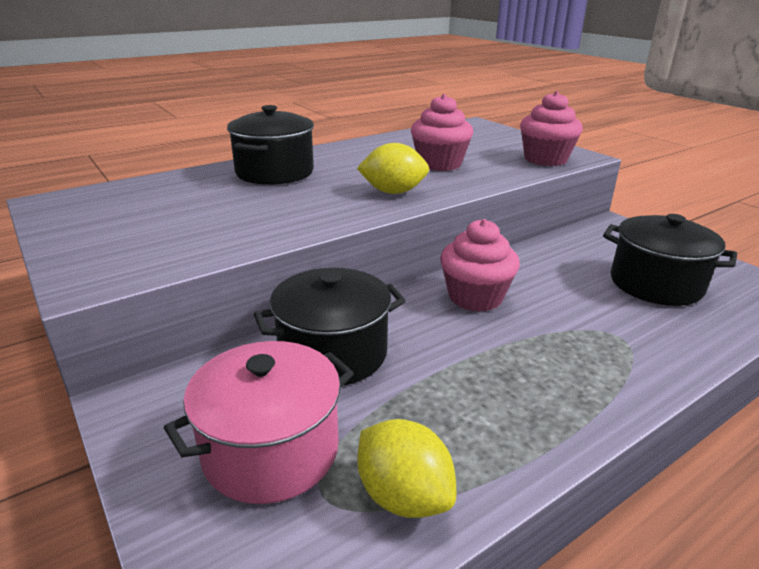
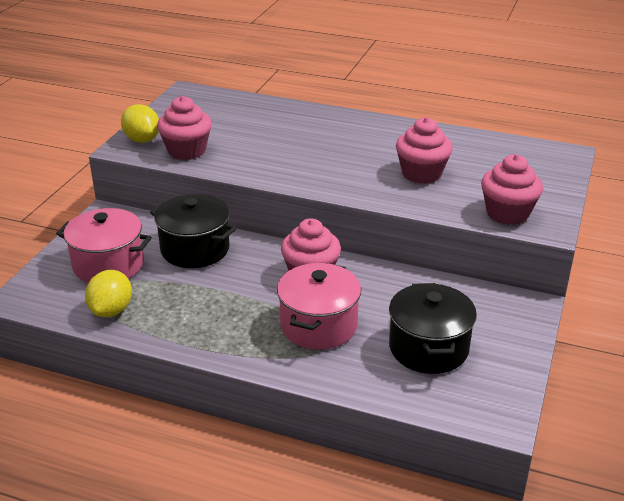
camera: 55 degrees right, 5 degrees up
(191, 243) = (187, 151): none -> pink cupcake
(275, 172) = (314, 126): black pot -> none
(393, 192) = (337, 177): yellow lemon -> yellow lemon (142, 140)
(578, 326) = (318, 325): none -> pink pot

